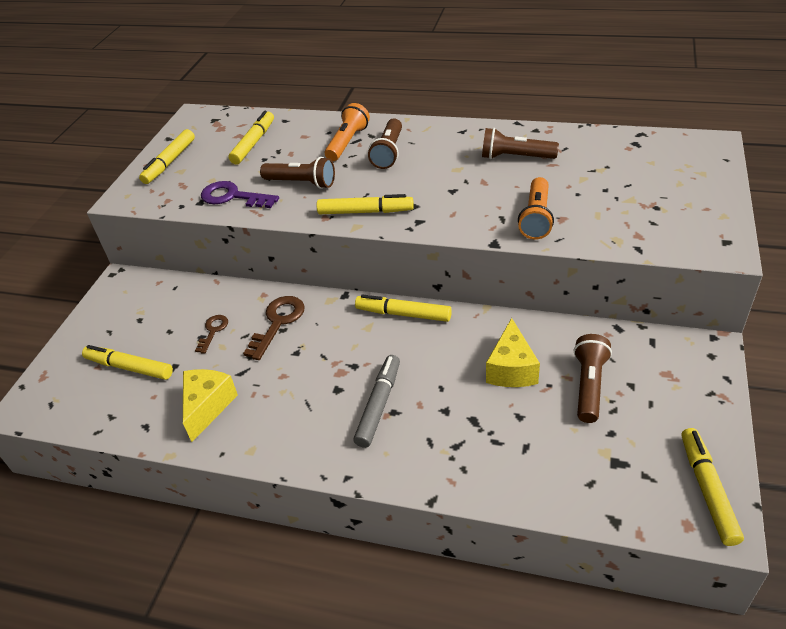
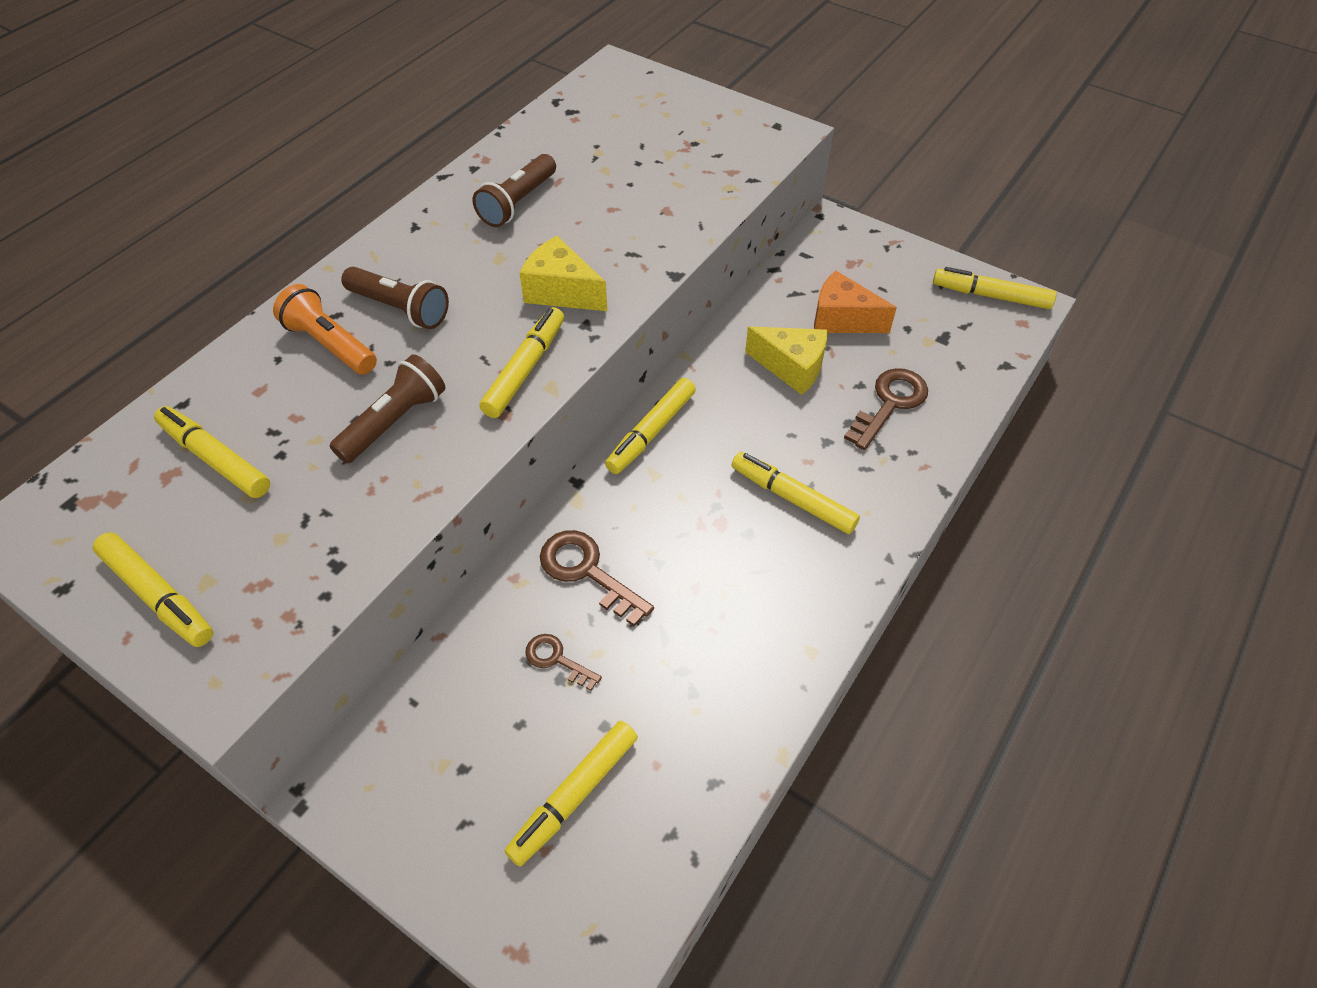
camera: 75 degrees left, 10 degrees up
(208, 407) = (712, 691): yellow cheese -> yellow cheese (561, 291)
(233, 197) = (359, 516): purple key -> none
(379, 405) = (793, 498): grey marker -> yellow marker
(509, 441) = (889, 404): none -> brown key
(536, 218) = (651, 228): orange flashlight -> none
(589, 385) = (842, 319): brown flashlight -> orange cheese

